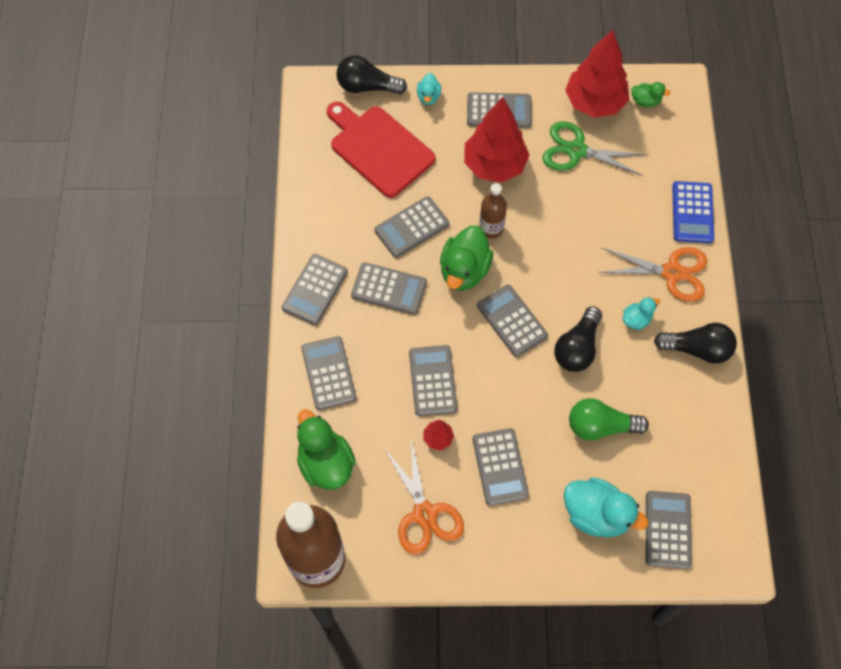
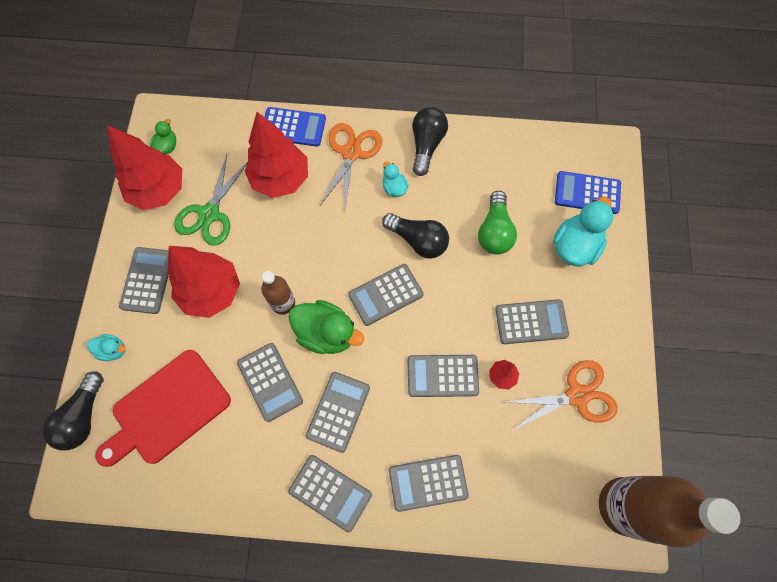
camera: 85 degrees left, 5 degrees up
(325, 463) = (525, 491): green duck -> none
(627, 208) = (280, 179): none -> red tree
(667, 529) = (587, 193): grey calculator -> blue calculator

